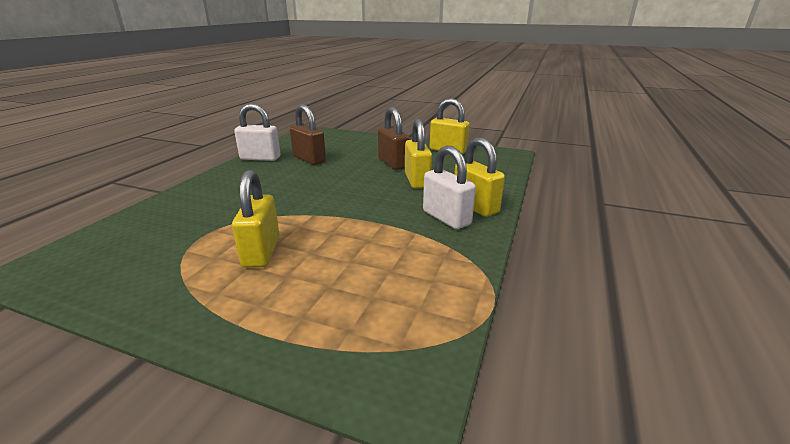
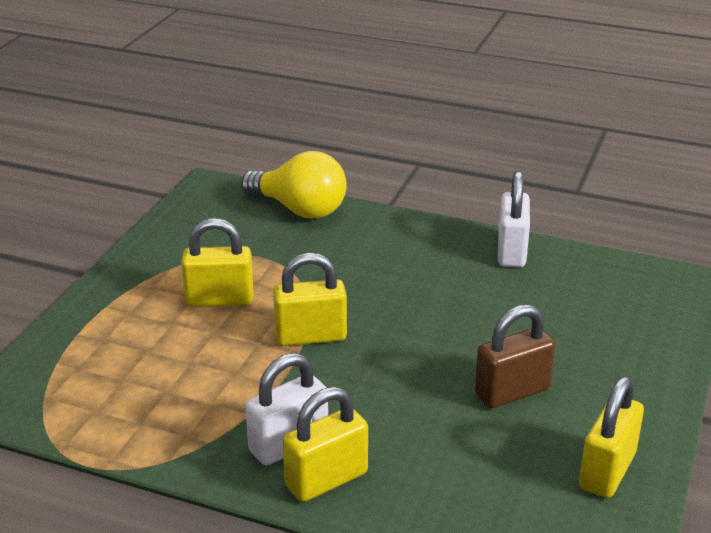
camera: 90 degrees right, 5 degrees up
(138, 220) = (299, 209): none -> yellow light bulb
(309, 159) = (516, 298): brown padlock -> none
(417, 181) = (430, 419): yellow padlock -> yellow padlock (310, 336)

